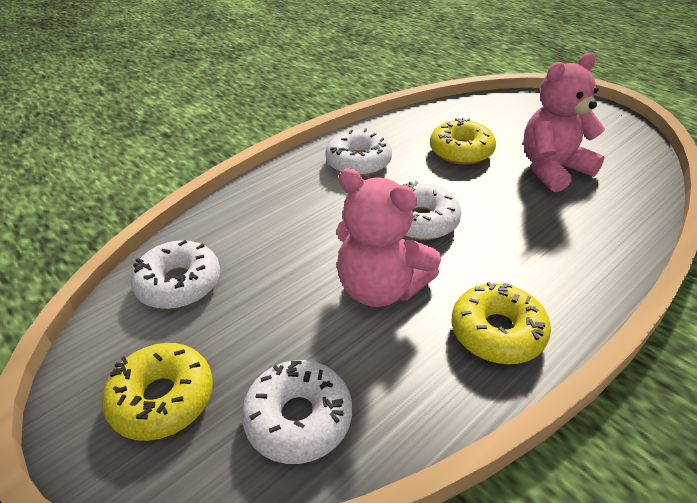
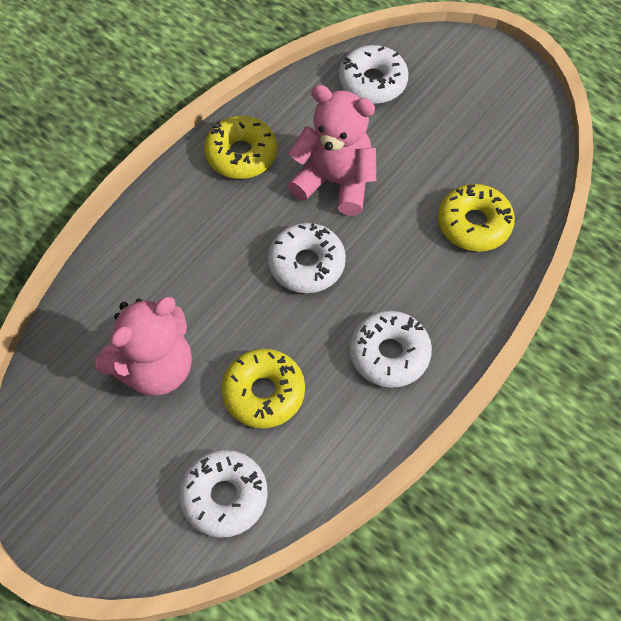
camera: 170 degrees right, 20 degrees up
(163, 398) = (465, 83): yellow donut -> yellow donut (474, 224)
(179, 283) = (506, 166): white donut -> white donut (224, 496)

